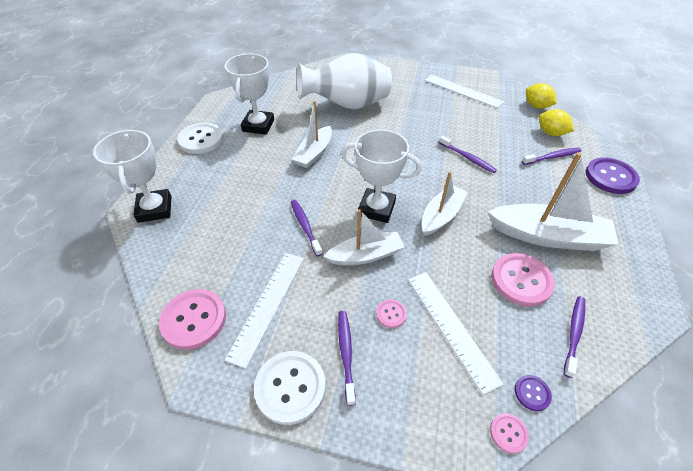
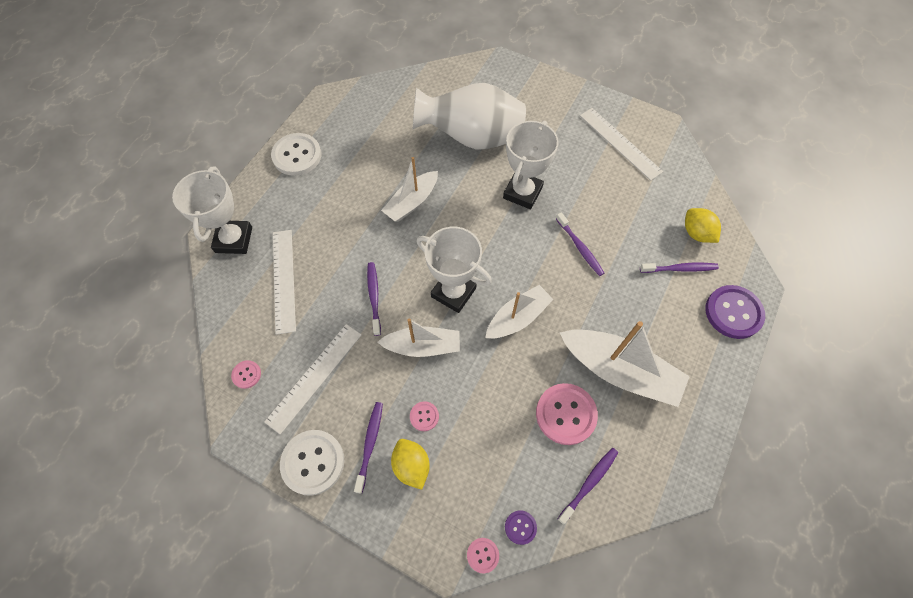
camera: 15 degrees right, 15 degrees up
(194, 319) = (246, 374): pink button -> pink button, size x0.48
(258, 125) = (362, 148): white trophy -> white trophy (522, 192)
(451, 327) = (475, 445): white ruler -> white ruler (284, 280)
(536, 106) = (700, 187): yellow lemon -> yellow lemon (411, 466)

